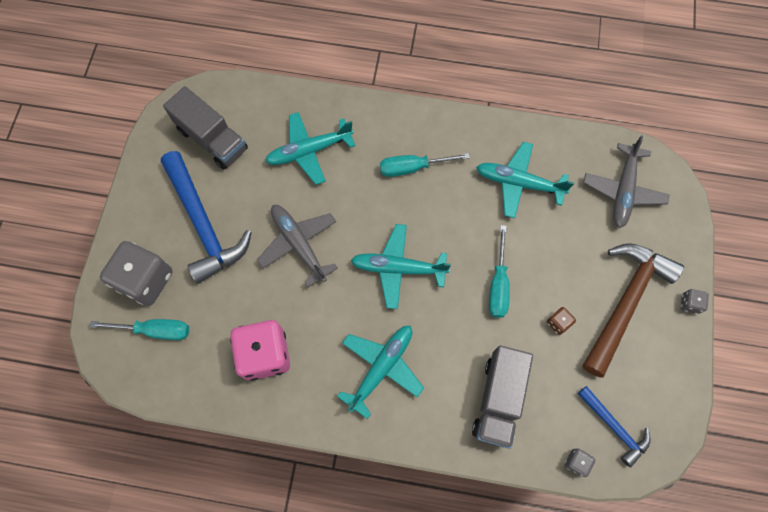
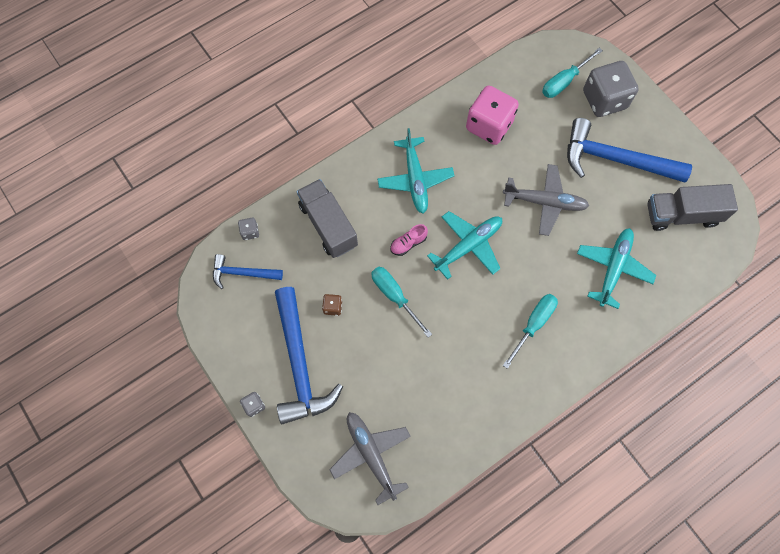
camera: 135 degrees right, 0 degrees up
(444, 317) = (408, 243): none -> pink shoe
(519, 183) = (450, 386): turquoise plane -> none
(625, 302) = (300, 364): brown hammer -> blue hammer

